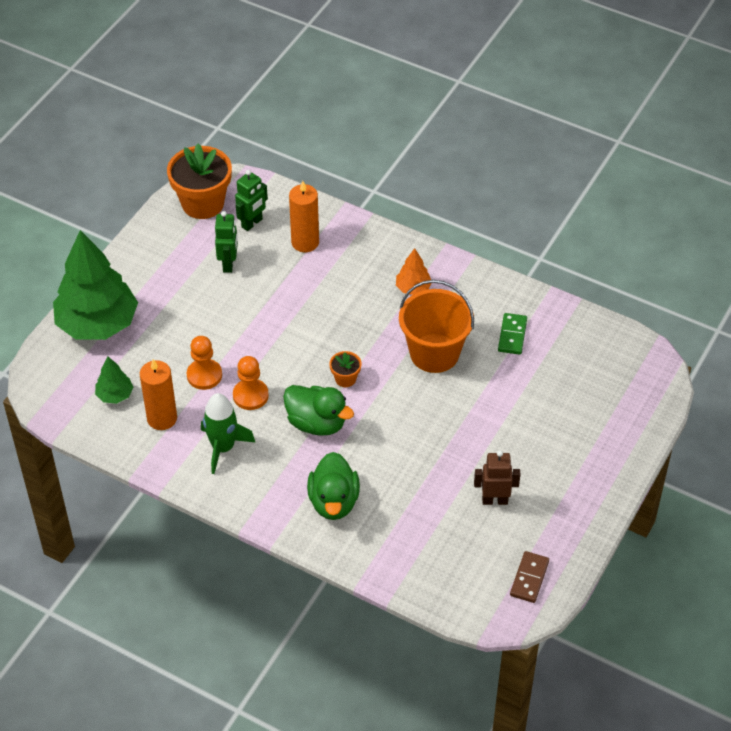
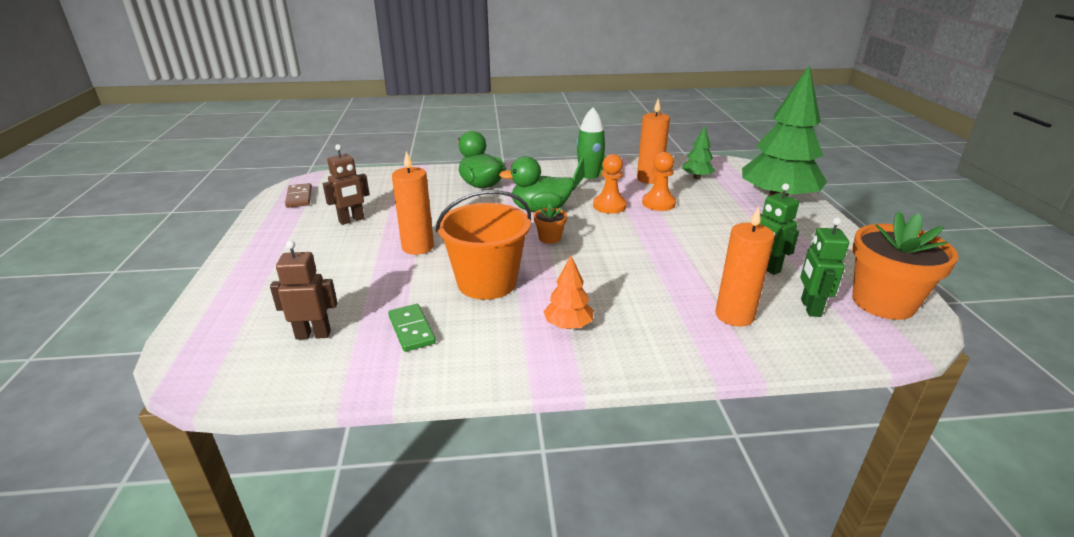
camera: 145 degrees right, 20 degrees down
(459, 424) = (418, 247): none -> orange candle
(576, 363) = (313, 334): none -> brown robot

